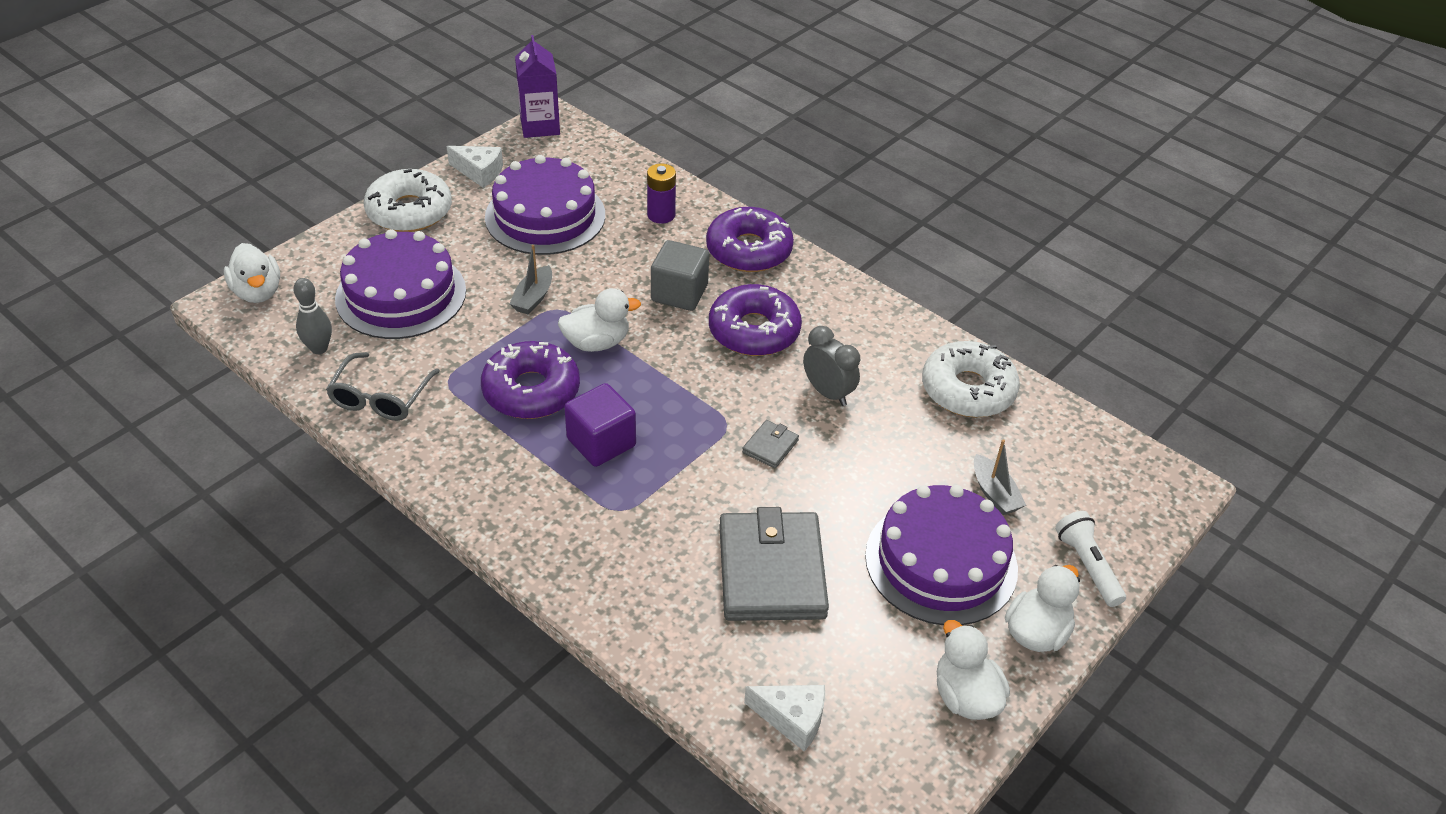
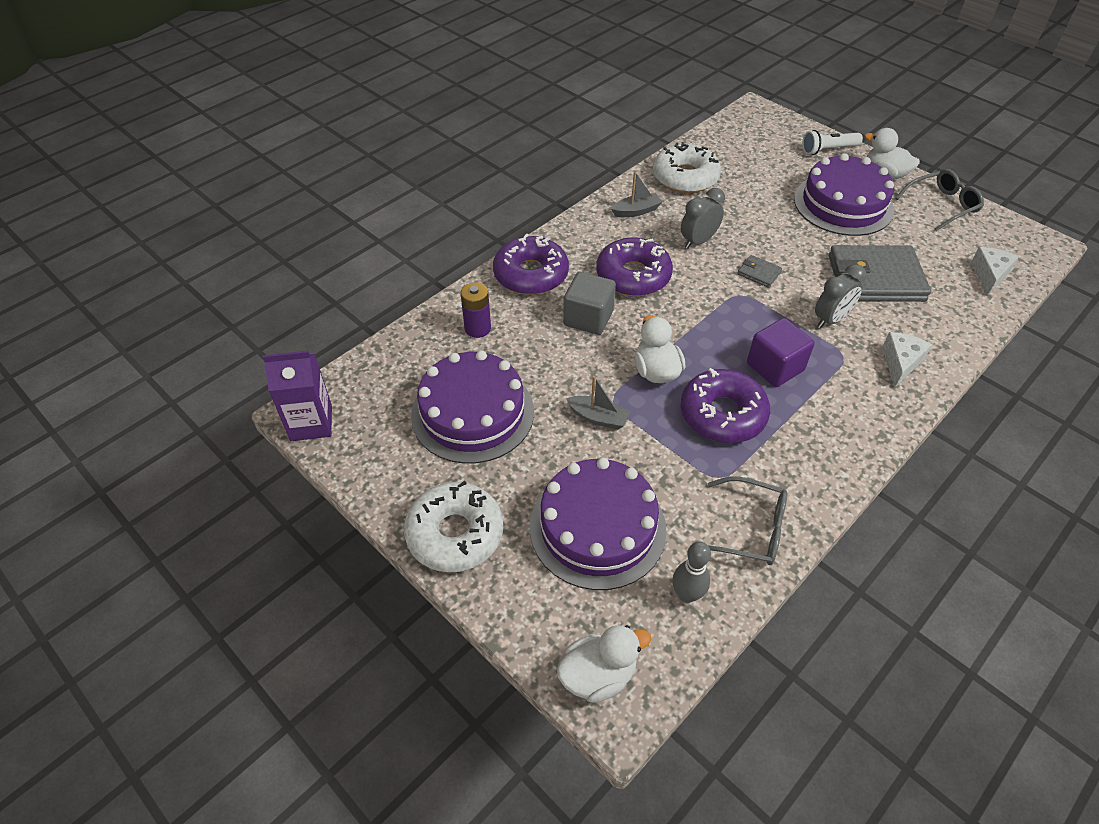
camera: 85 degrees left, 5 degrees up
(479, 172) = (390, 473): white cheese -> white cheese (900, 363)
(685, 508) = (830, 319): none -> grey clock
(965, 696) = (942, 205): white duck -> grey glasses
(994, 493) = (779, 177): grey boat -> grey boat (636, 211)

